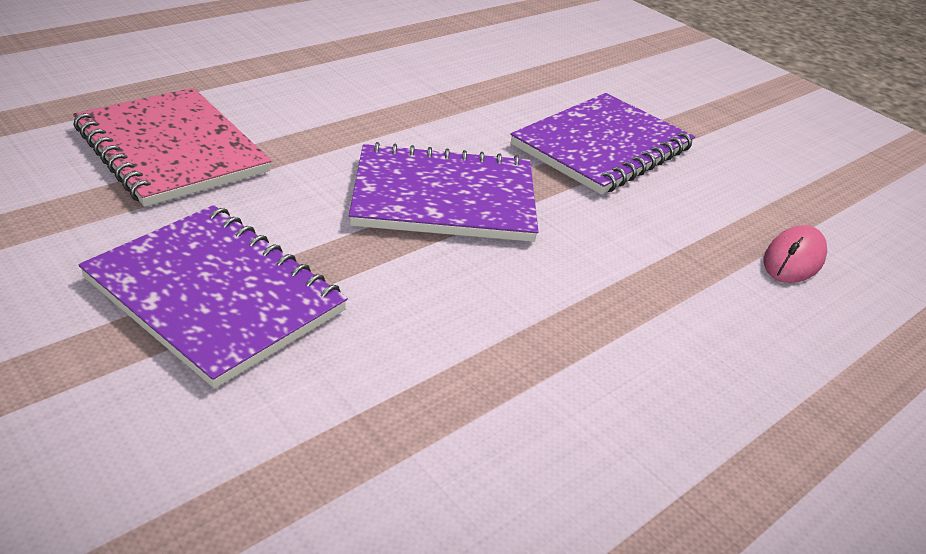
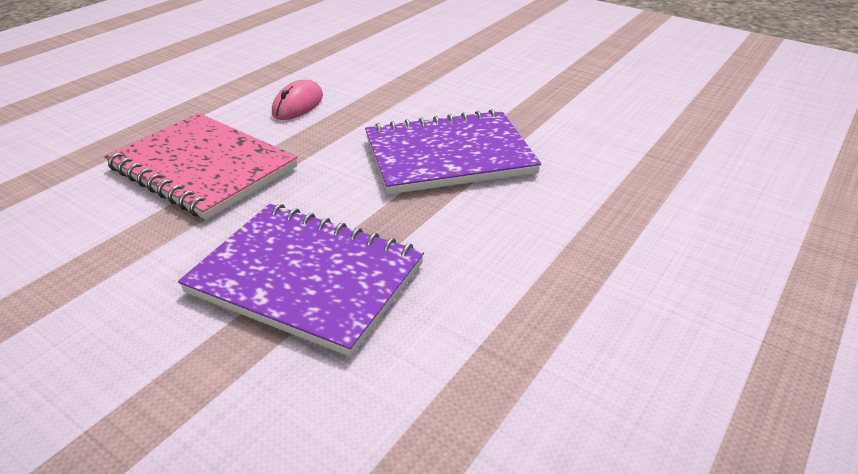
camera: 10 degrees left, 0 degrees up
(602, 147) = (545, 90): purple notebook -> none
(793, 259) = (730, 141): pink mouse -> pink mouse (298, 105)

